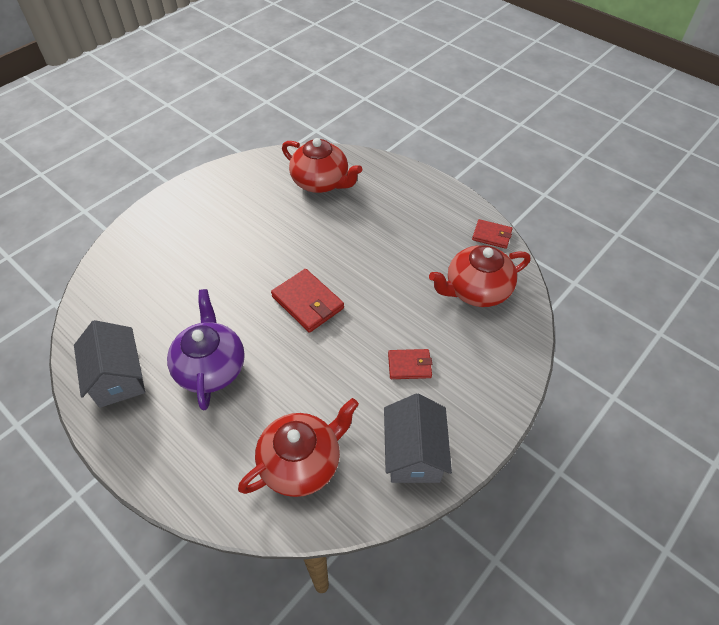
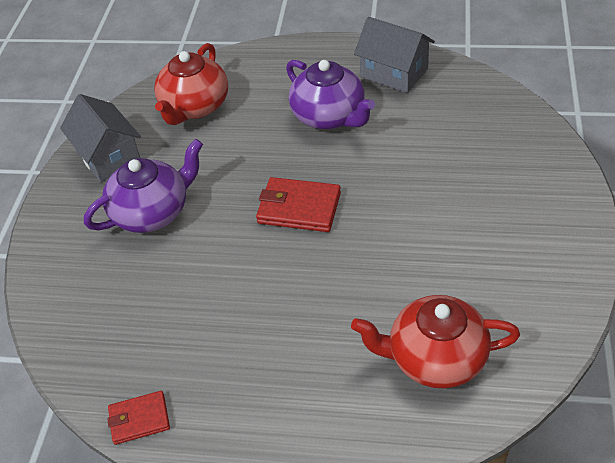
camera: 150 degrees right, 5 degrees down
(409, 365) = (152, 212): red wallet -> purple teapot
(476, 290) = (123, 327): red teapot -> none

